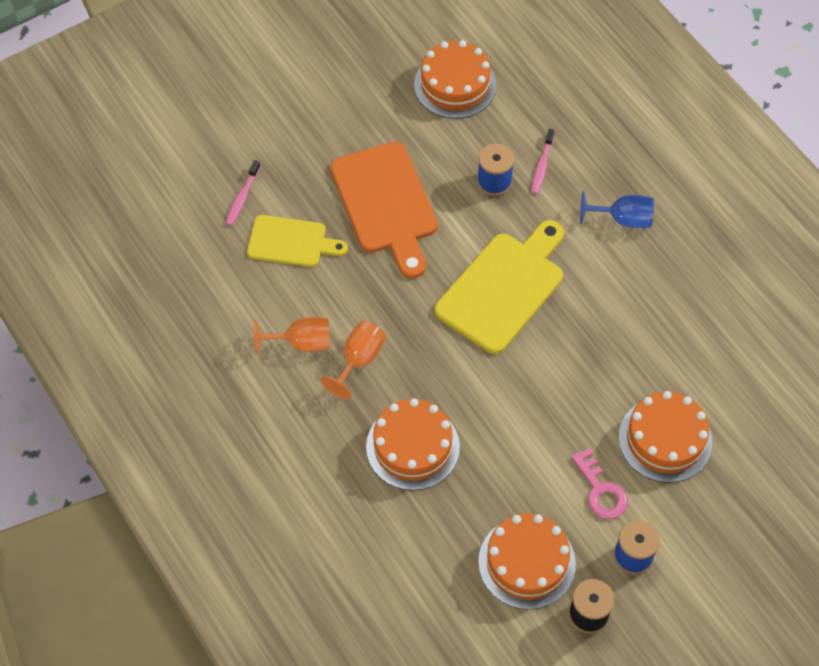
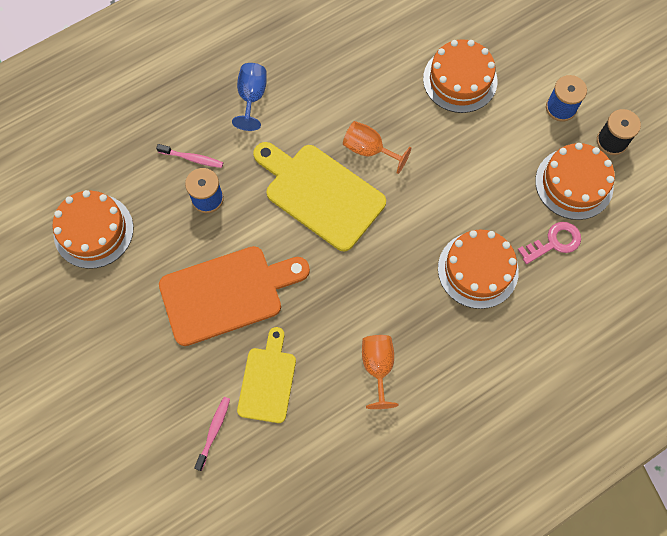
camera: 90 degrees left, 10 degrees up
(242, 197) = (214, 431): pink toothbrush -> pink toothbrush turned 90 degrees counterclockwise
(359, 360) = (395, 315): orange goblet -> orange goblet (369, 150)
(601, 490) = (507, 127): pink key -> pink key (554, 242)

